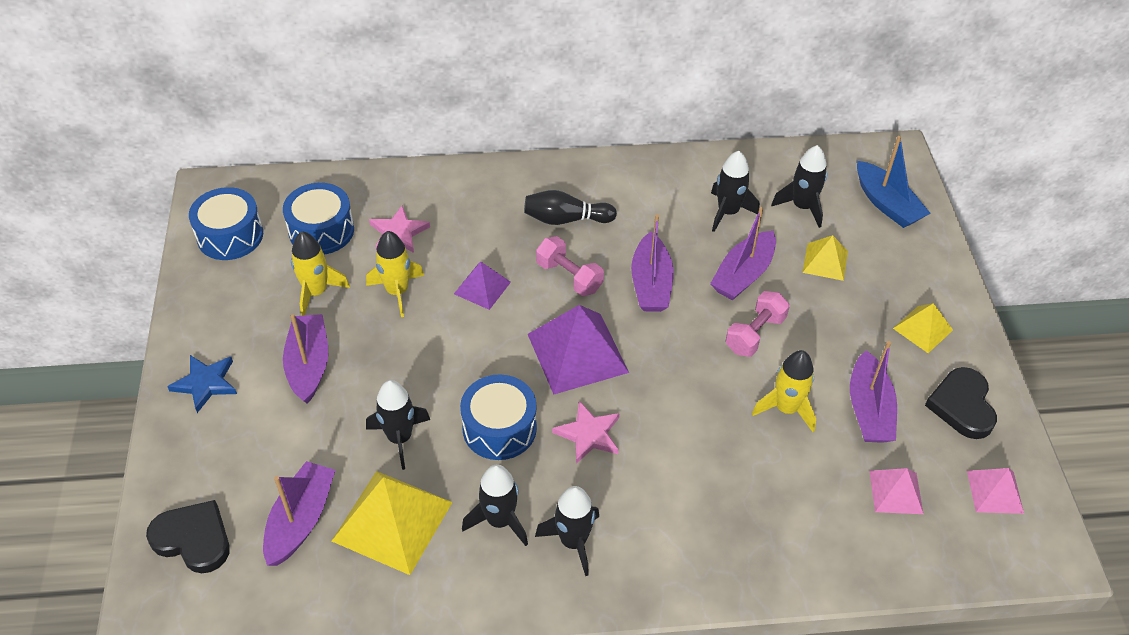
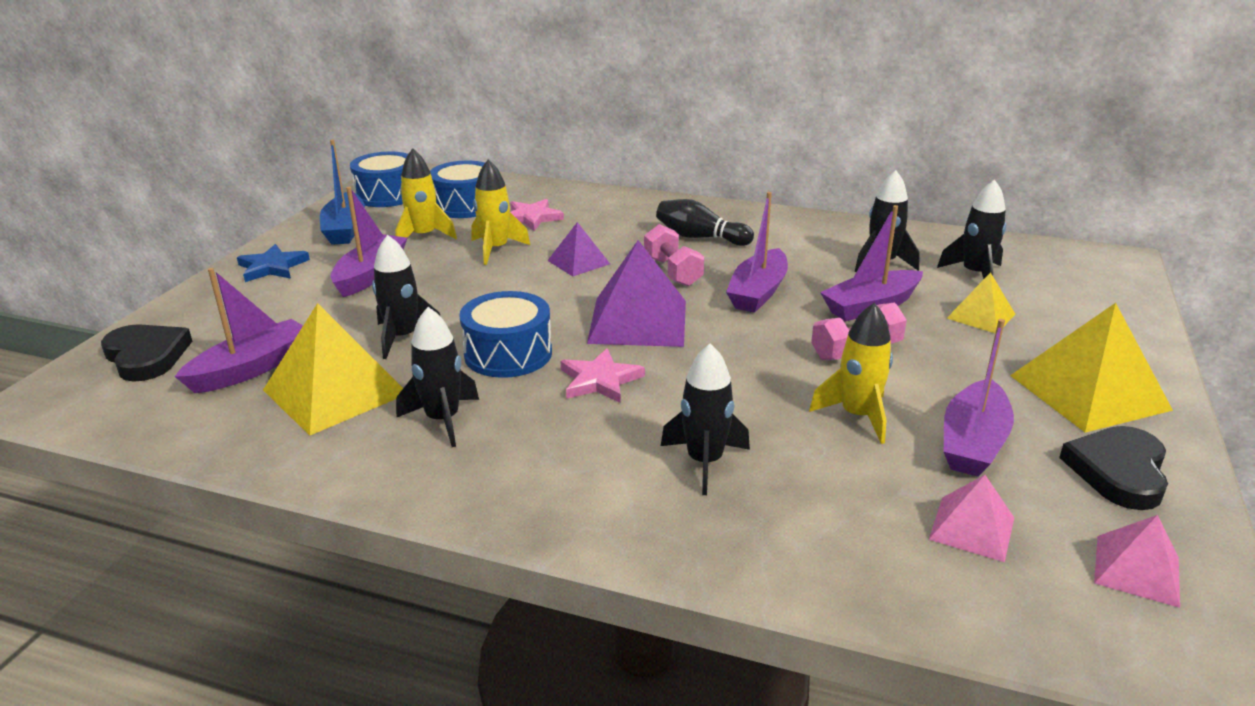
camera: 25 degrees right, 20 degrees down
(573, 541) = (508, 458): black rocket -> black rocket (704, 462)
(886, 204) = (1086, 290): blue boat -> blue boat (345, 229)
(922, 329) = (1088, 392): yellow pyramid -> yellow pyramid, size x1.82

